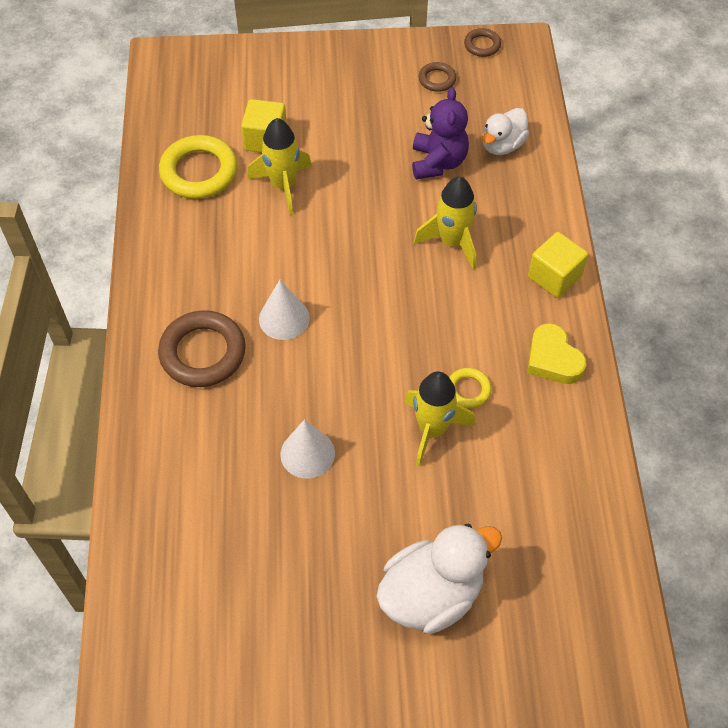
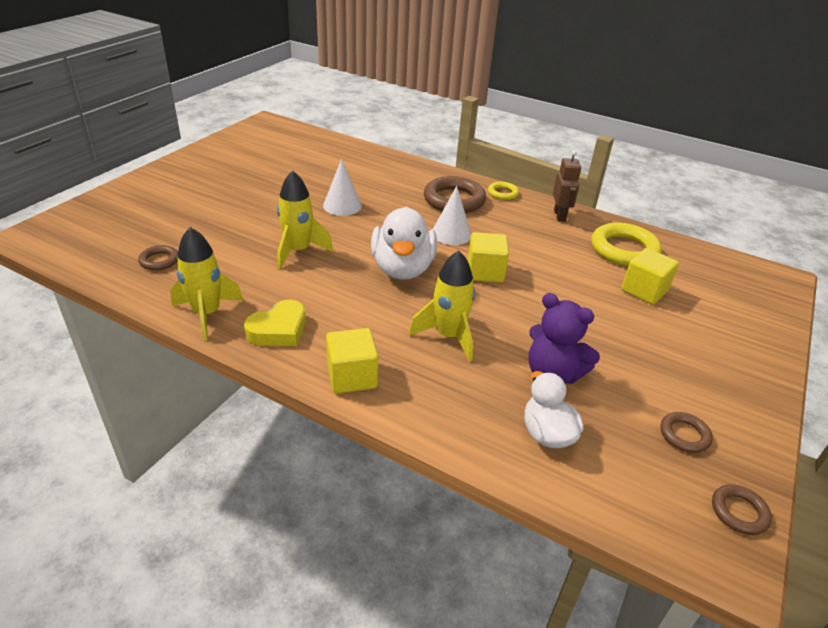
camera: 120 degrees right, 20 degrees down
(163, 243) = (560, 216): none -> brown robot
(283, 185) = (582, 279): yellow rocket -> yellow rocket (207, 314)
(333, 259) = (485, 272): none -> yellow cube
(432, 594) = (205, 207): white duck -> white duck (402, 269)
(468, 390) = (307, 278): yellow ring -> yellow ring (502, 193)
(553, 359) = (278, 330): yellow heart -> yellow heart turned 135 degrees clockwise
(559, 540) = (159, 261): none -> brown ring

